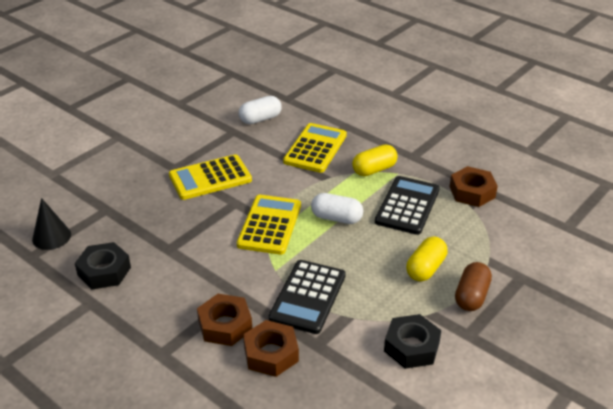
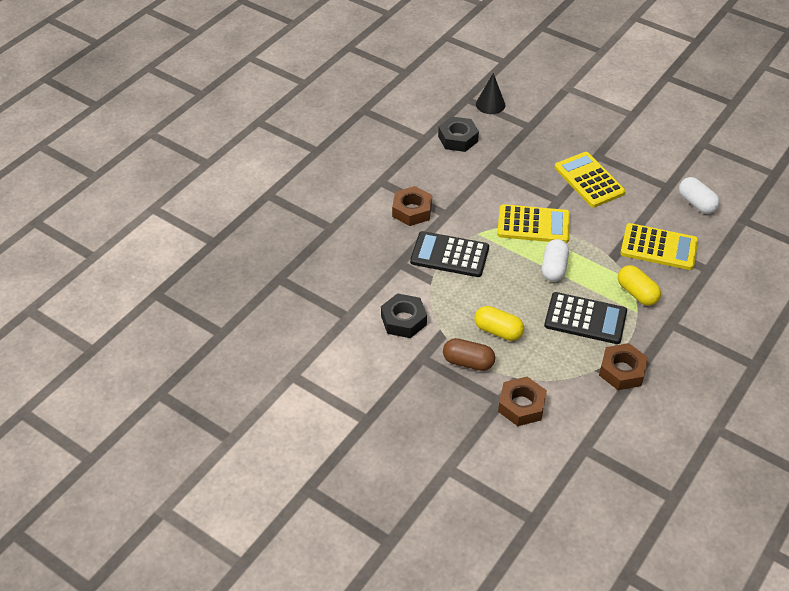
camera: 85 degrees right, 10 degrees up
(271, 354) = (387, 238): brown nut -> brown nut (521, 405)

